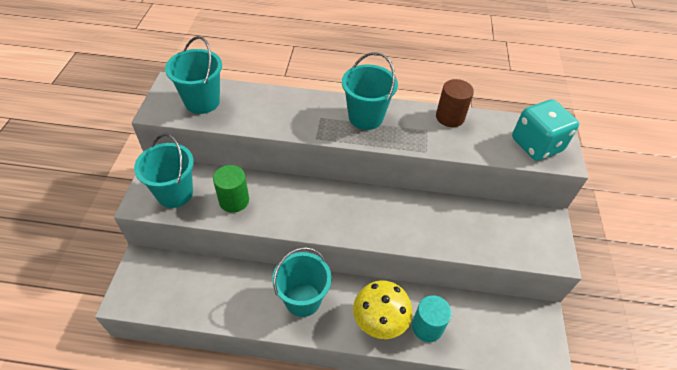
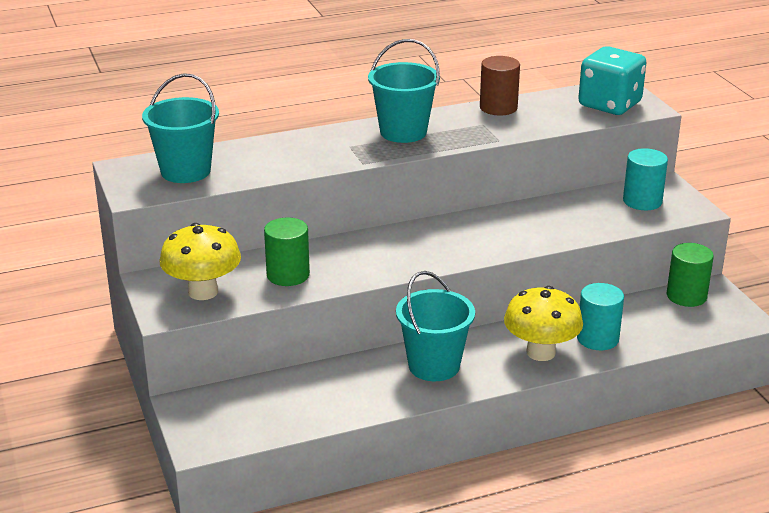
camera: 25 degrees left, 20 degrees down
(175, 193) = (203, 292): turquoise bucket -> yellow mushroom
(518, 314) = (686, 296): none -> green cylinder
(521, 231) = (642, 201): none -> turquoise cylinder

